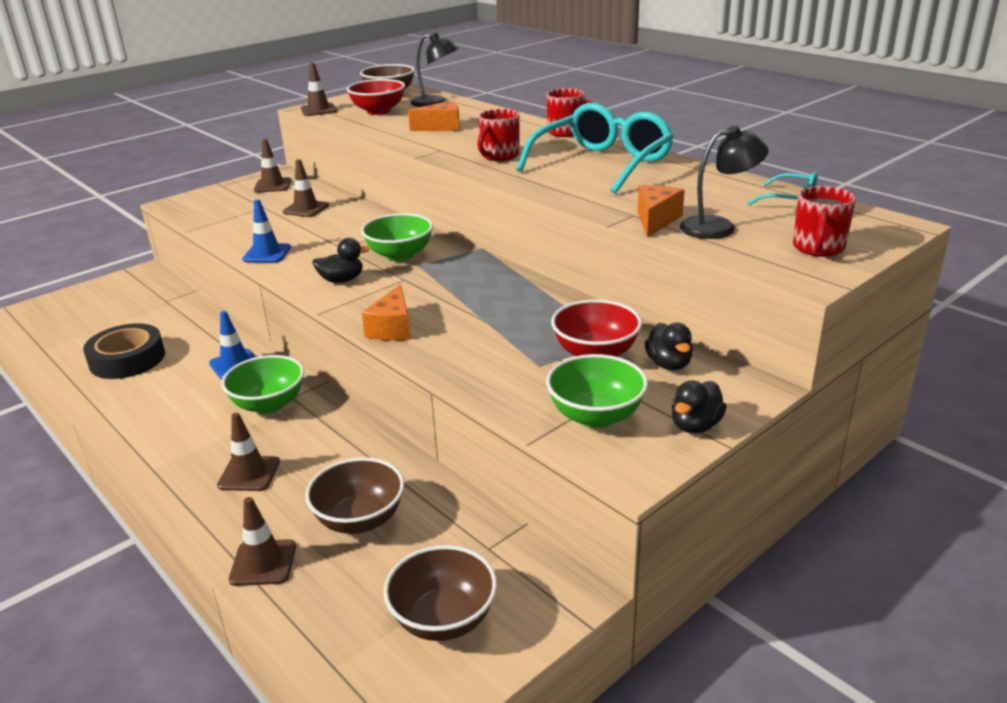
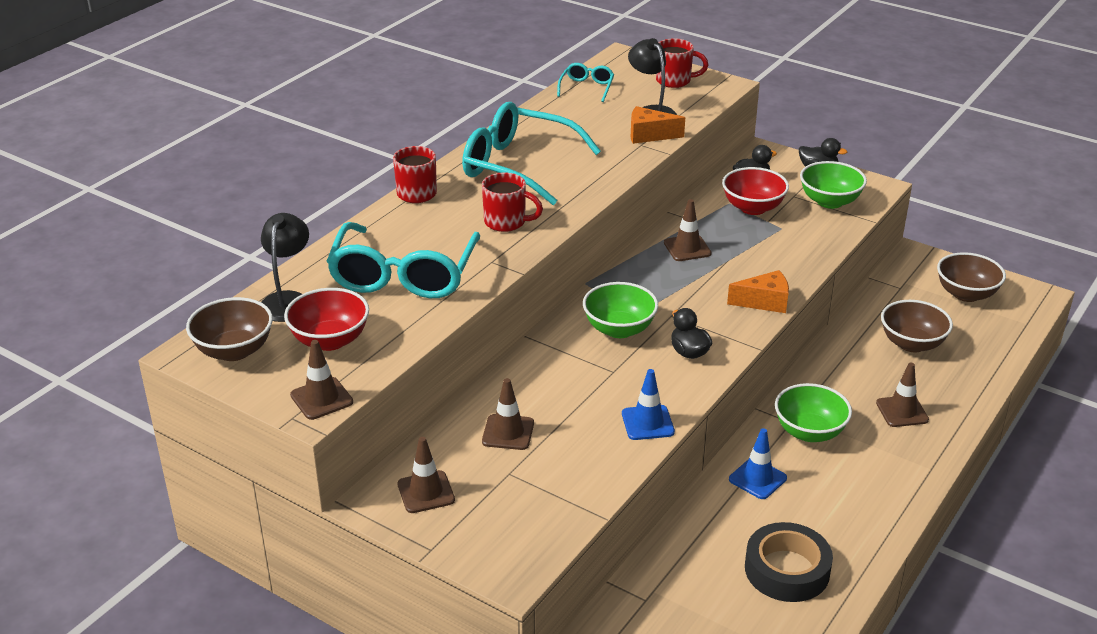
camera: 105 degrees left, 5 degrees up
(263, 563) = (978, 374): brown traffic cone -> brown traffic cone (687, 248)
(441, 127) = (403, 275): orange cheese -> turquoise glasses

